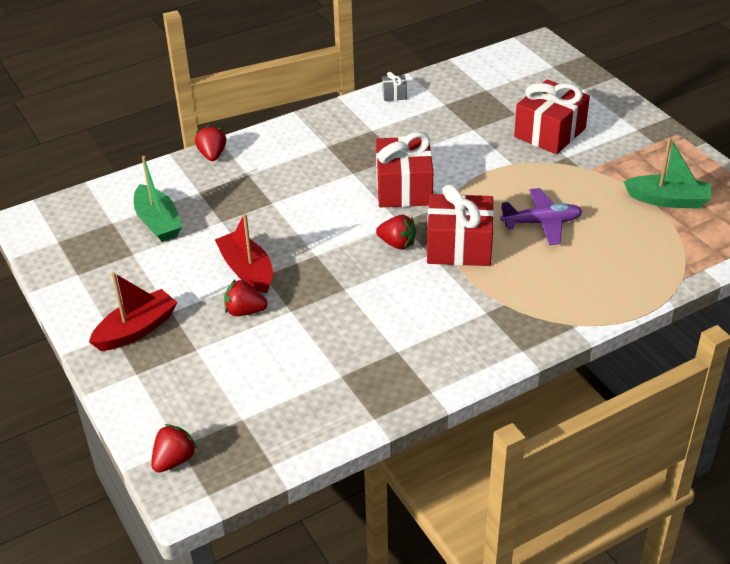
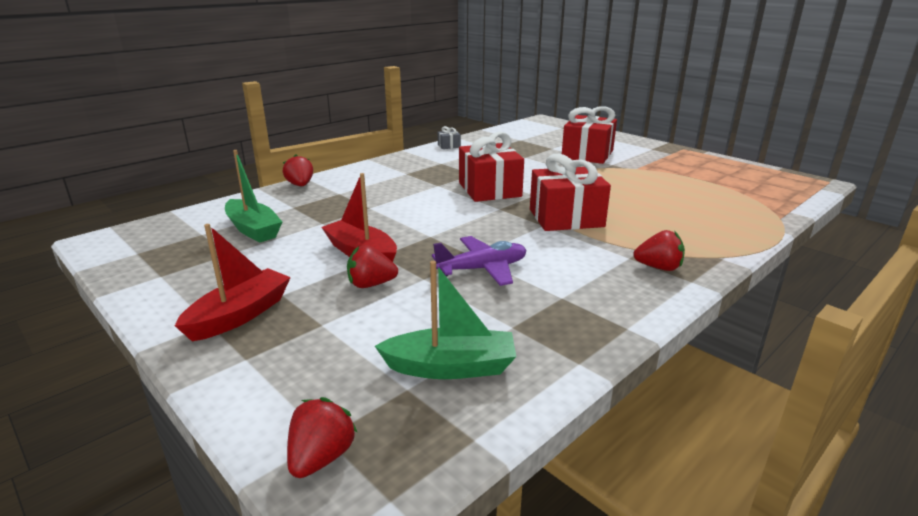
camera: 15 degrees left, 15 degrees down
(397, 244) = (506, 221): red strawberry -> red strawberry (658, 267)
(542, 223) = (626, 198): purple plane -> purple plane (482, 269)
(668, 200) = (715, 178): green boat -> green boat (451, 367)

